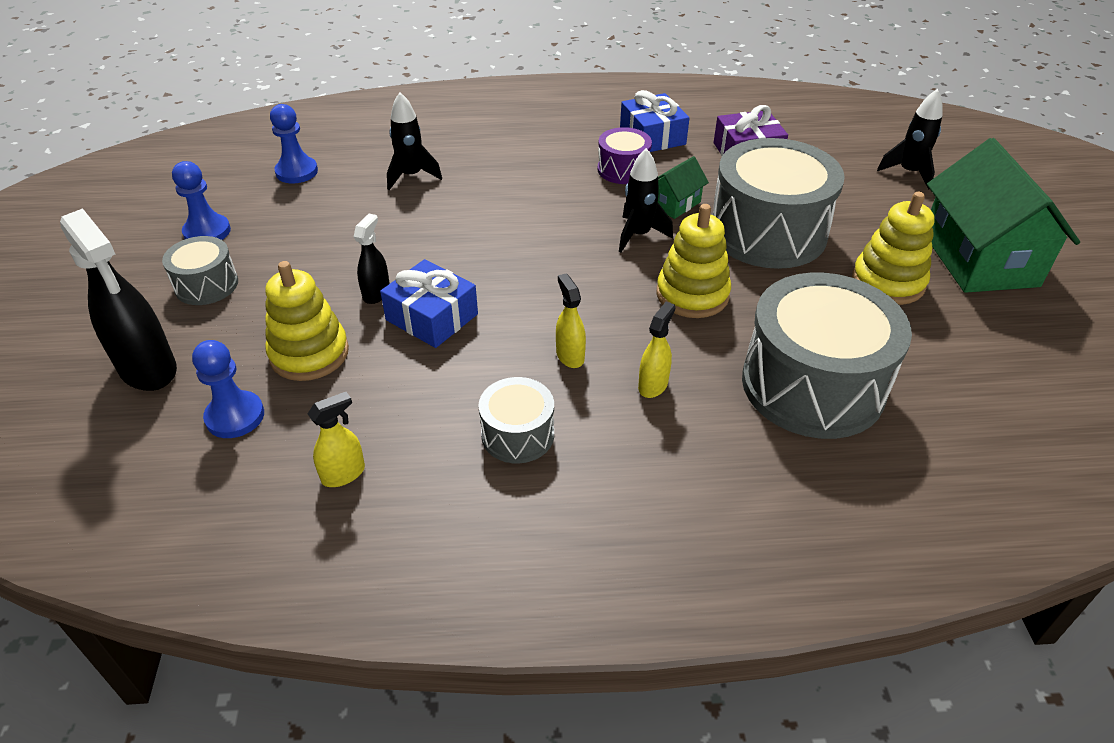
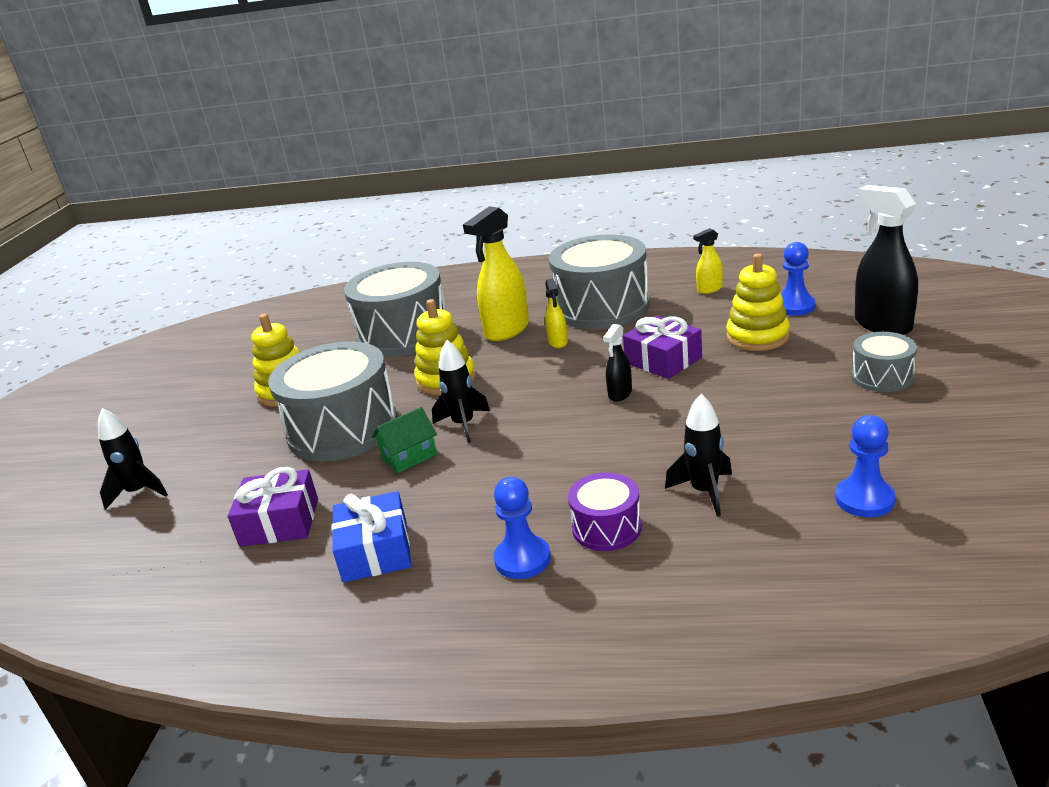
camera: 165 degrees left, 15 degrees down
(207, 232) = (925, 423): blue pawn -> blue pawn (522, 559)
(376, 293) = (715, 374): black spray bottle -> black spray bottle (620, 394)
(432, 317) = (663, 360): blue gift -> purple gift
(517, 434) = (602, 307): grey drum -> grey drum, size x2.03
(623, 169) = (441, 499): purple drum -> purple drum (606, 528)
(653, 385) = (506, 330): yellow spray bottle -> yellow spray bottle, size x1.96
(979, 259) = (195, 409): green house -> none

